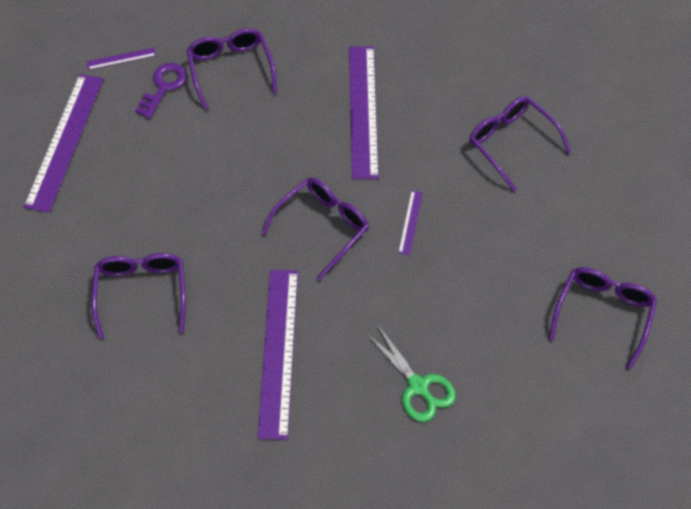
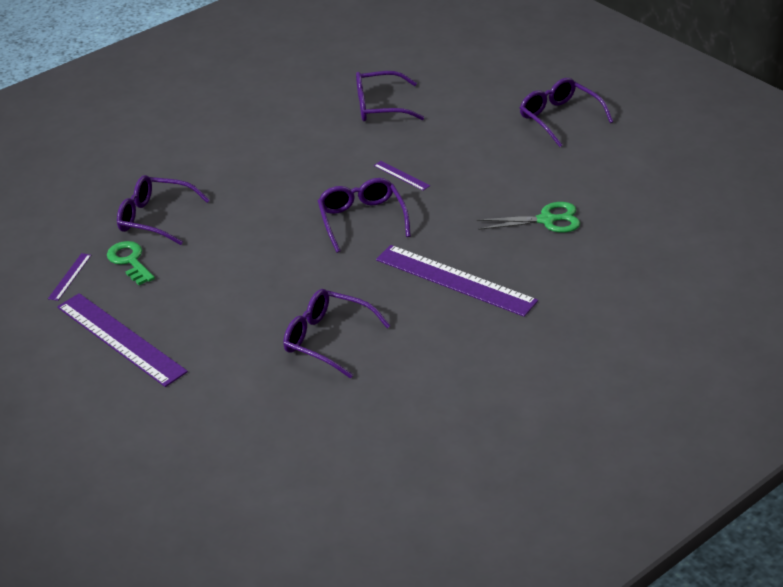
camera: 55 degrees left, 20 degrees down
(164, 86) = (129, 261): purple key -> green key
(363, 111) = (275, 164): purple ruler -> none

